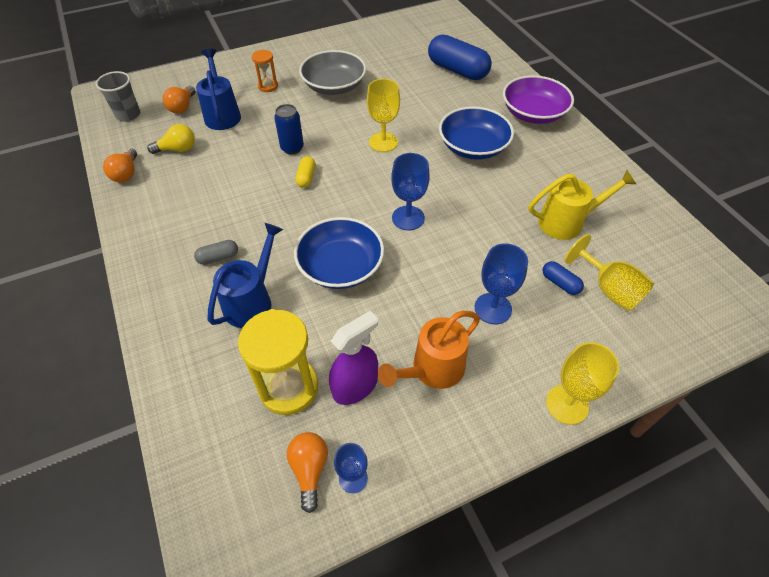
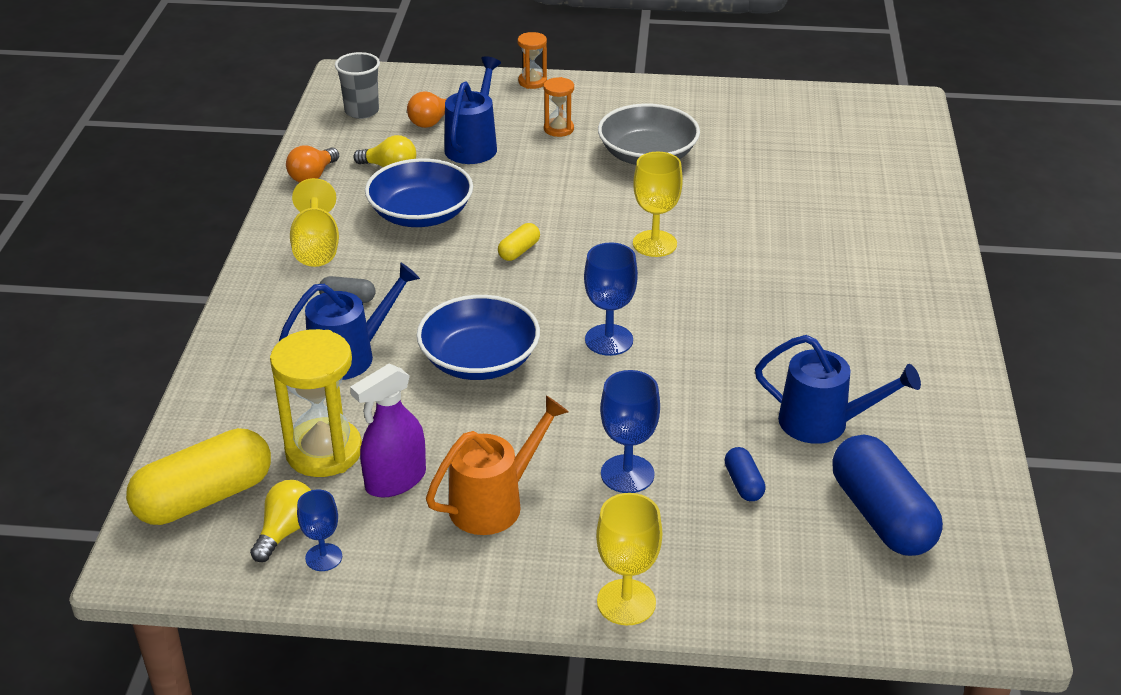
camera: 30 degrees right, 15 degrees down
(228, 60) = (532, 82): none -> orange hourglass
(228, 474) = (204, 498): none -> yellow capsule
(292, 148) = (529, 212): blue can -> none
(309, 470) = (286, 531): orange light bulb -> yellow light bulb
(355, 386) = (395, 480): purple spray bottle -> purple spray bottle turned 150 degrees clockwise
(432, 370) = (495, 502): orange watering can -> orange watering can turned 150 degrees clockwise
(457, 70) = (846, 188): blue capsule -> blue capsule (881, 515)
(473, 147) = (776, 290): blue bowl -> blue bowl (421, 214)
(533, 113) = (910, 279): purple bowl -> none
(567, 222) = (824, 423): yellow watering can -> blue watering can
(609, 289) = (805, 516): yellow goblet -> yellow goblet (316, 247)

